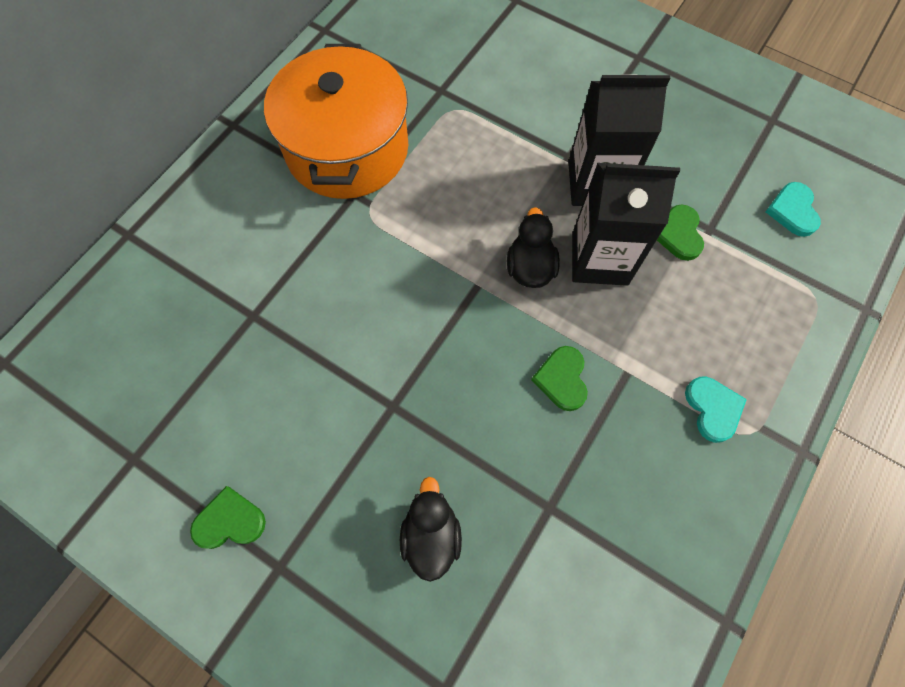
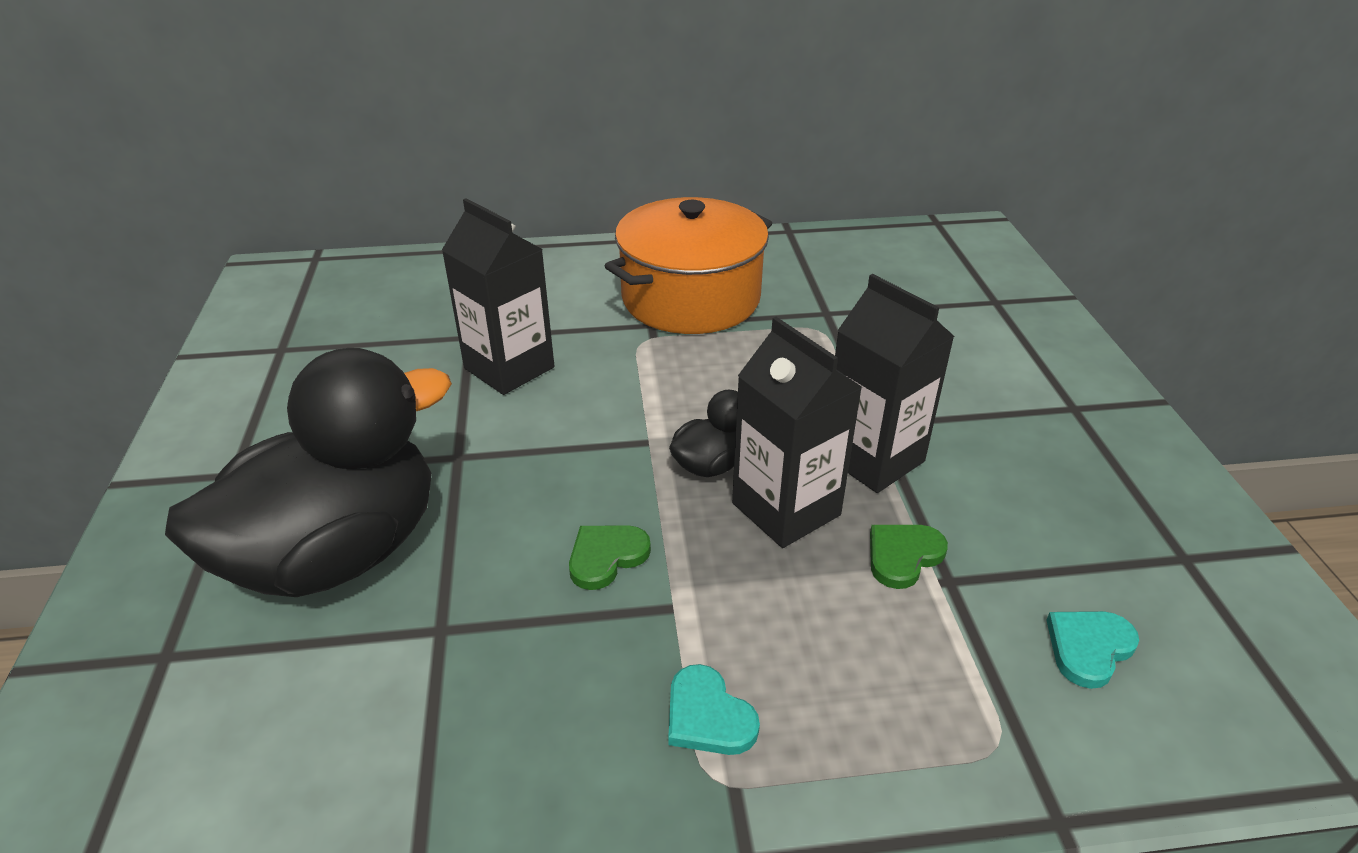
camera: 50 degrees right, 30 degrees down
(229, 521) = (260, 423): green heart -> none
(320, 314) = (509, 368): none -> black carton
(431, 535) = (338, 553): black duck -> black duck, size x2.40
(713, 409) = (708, 716): turquoise heart -> turquoise heart turned 105 degrees clockwise

